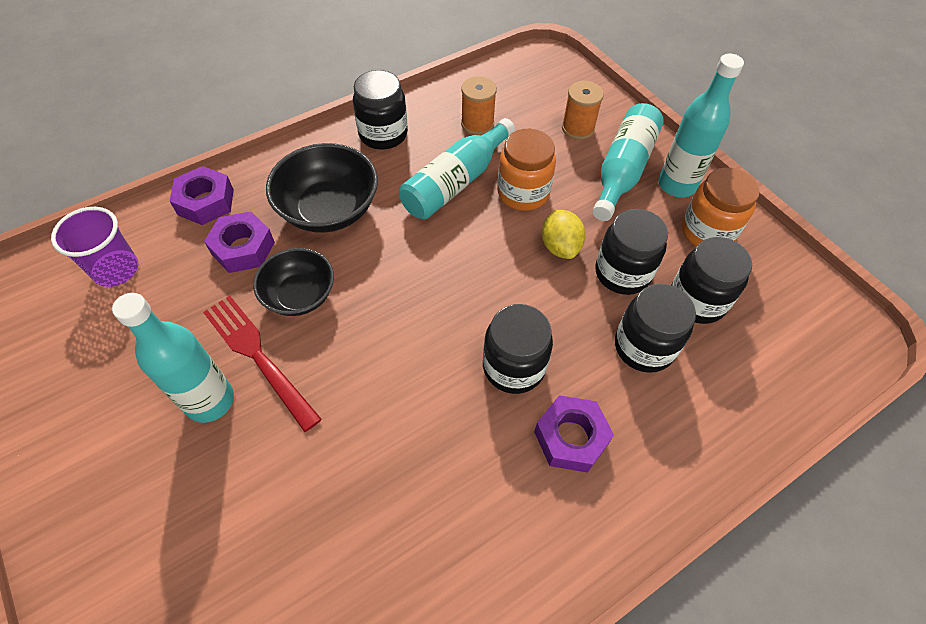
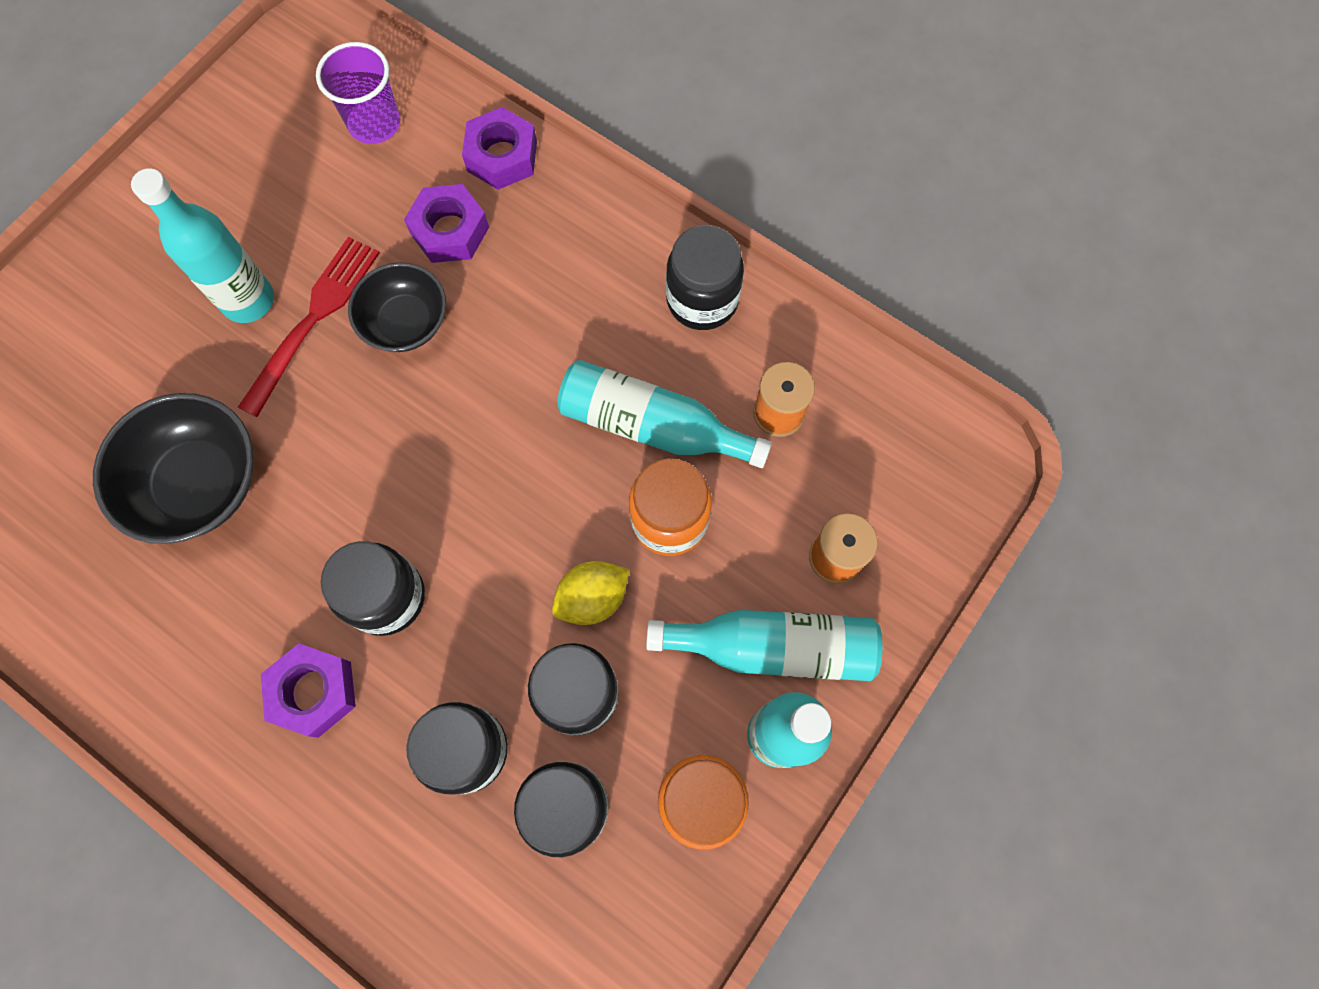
camera: 70 degrees right, 15 degrees up
(329, 209) = (544, 294): black bowl -> black bowl (199, 483)

